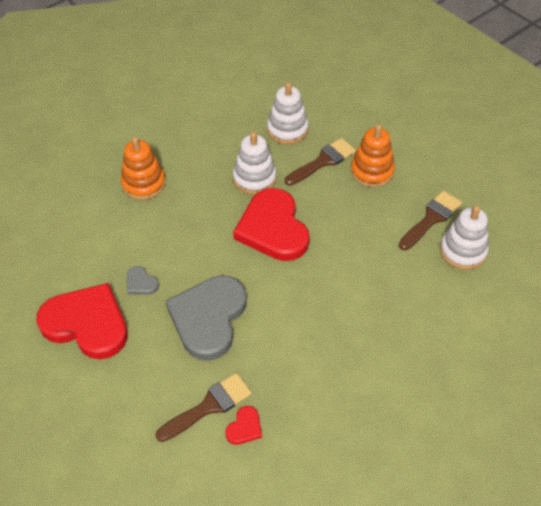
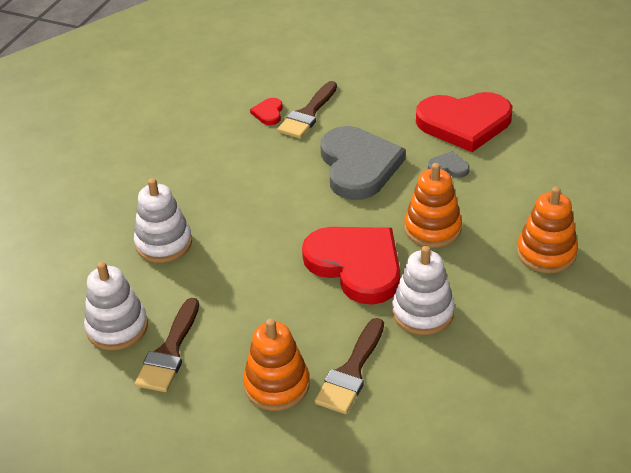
camera: 155 degrees right, 10 degrees down
(199, 234) = (432, 228): none -> orange stacking toy
(287, 129) = (433, 399): white stacking toy -> white stacking toy (164, 243)

